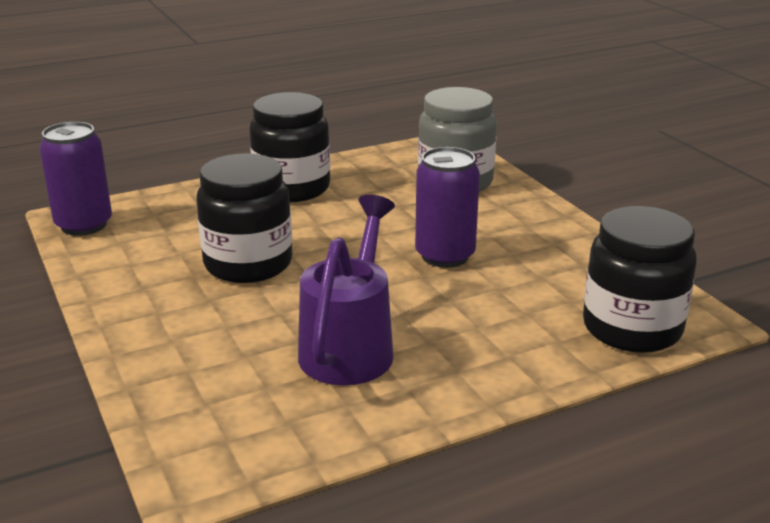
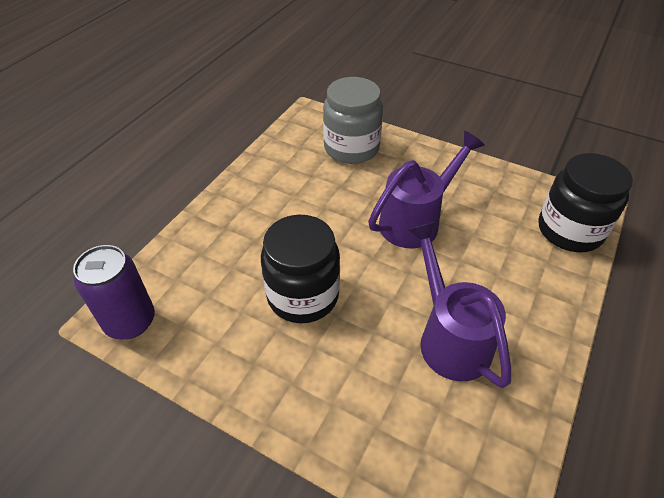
camera: 35 degrees left, 20 degrees up
(292, 188) = (252, 203): black jar -> none
(445, 256) = (416, 221): purple can -> purple watering can

